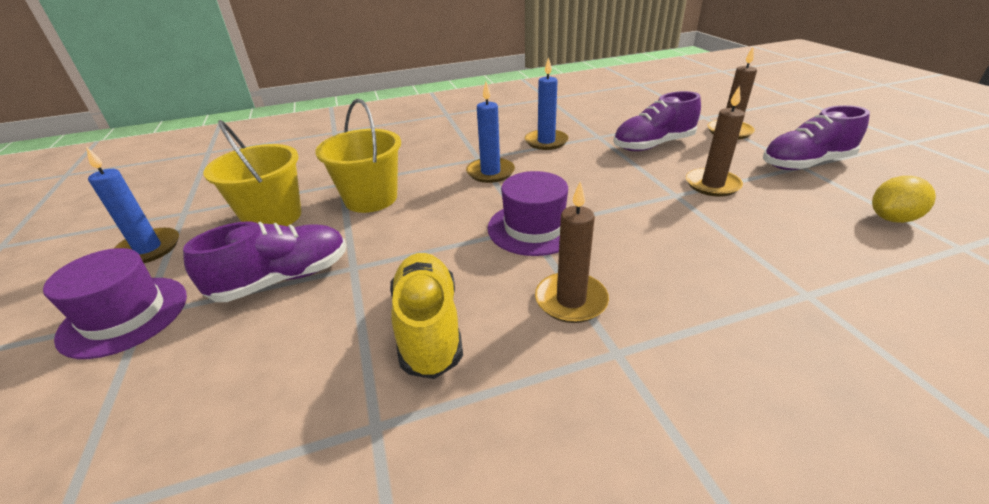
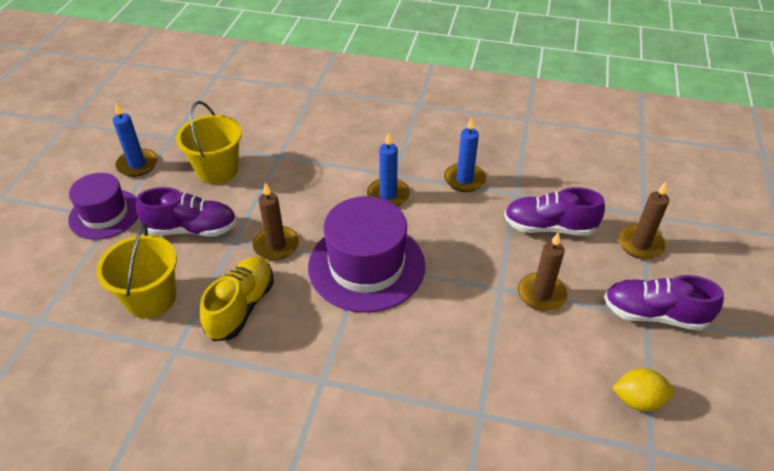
camera: 30 degrees right, 10 degrees up
(371, 198) = (286, 182): yellow bucket -> yellow bucket (151, 298)
(534, 228) = (366, 266): purple hat -> purple hat, size x1.57
(571, 300) = (332, 334): brown candle -> brown candle (276, 245)

